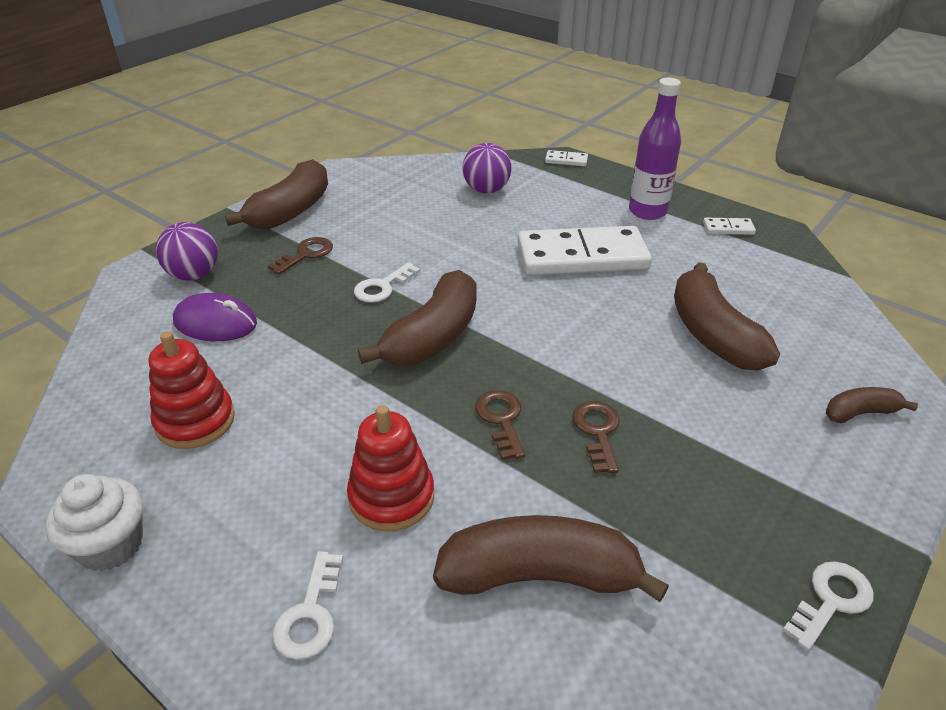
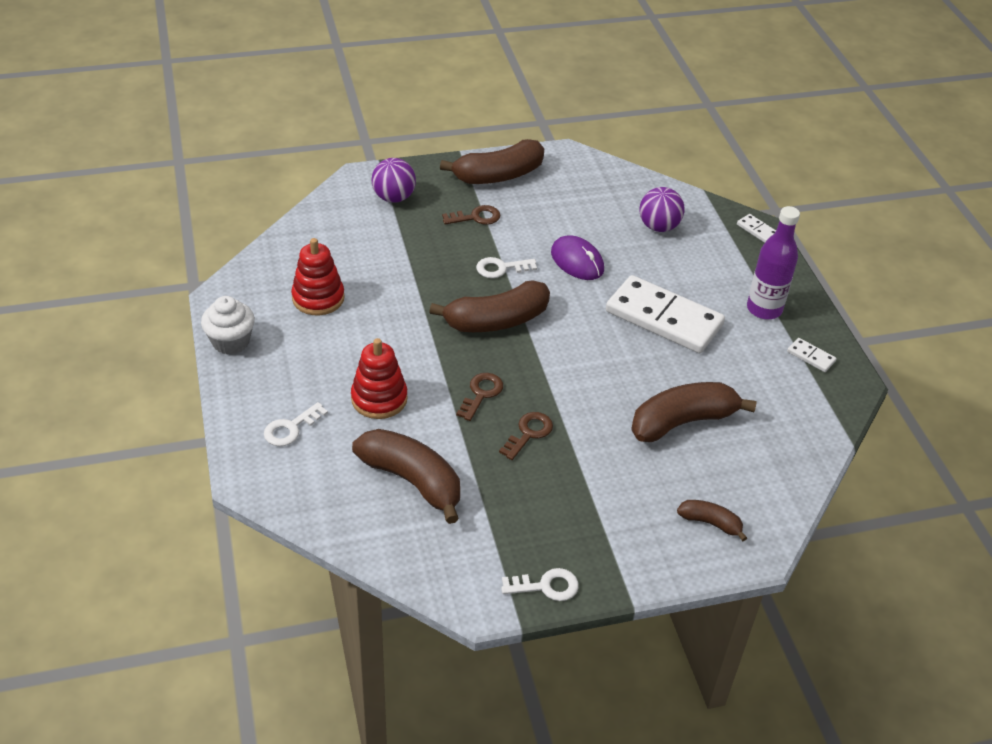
camera: 35 degrees right, 5 degrees up
(215, 323) = (378, 240): purple mouse -> purple mouse (577, 261)
(712, 334) = (682, 422): brown banana -> brown banana turned 45 degrees clockwise

